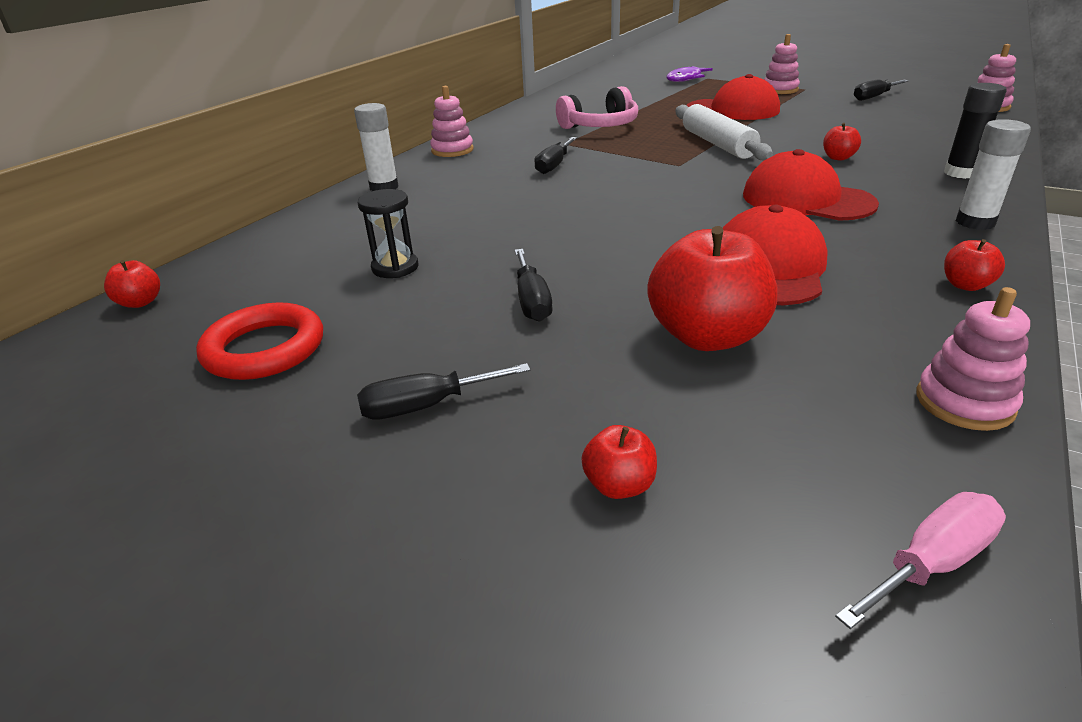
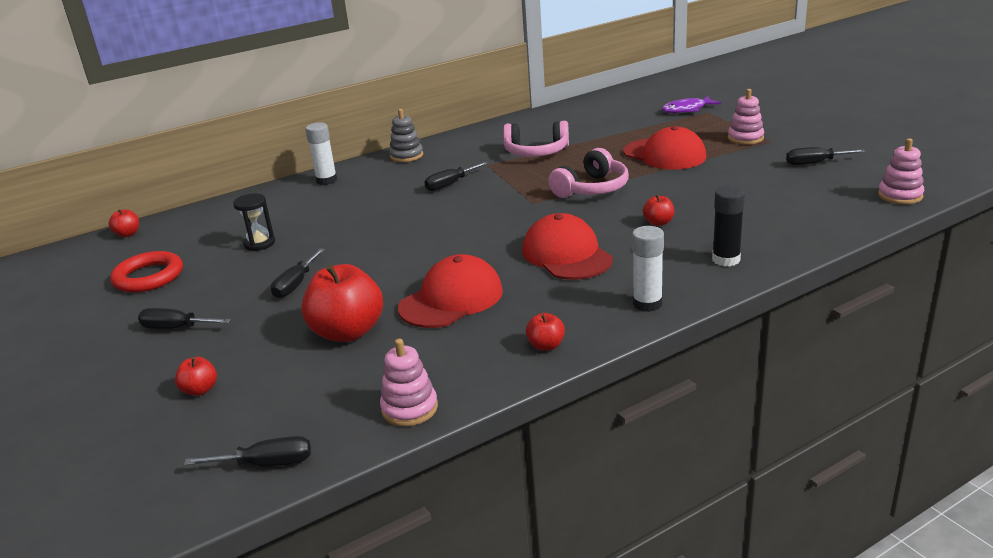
camera: 30 degrees right, 5 degrees down
(452, 150) = (406, 156): pink stacking toy -> grey stacking toy
(717, 144) = (592, 189): white rolling pin -> pink headphones
(931, 563) = (266, 464): pink screwdriver -> black screwdriver

